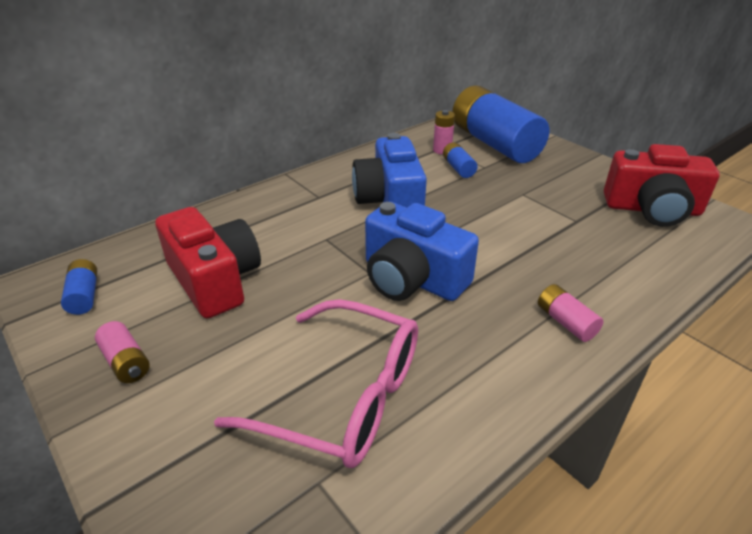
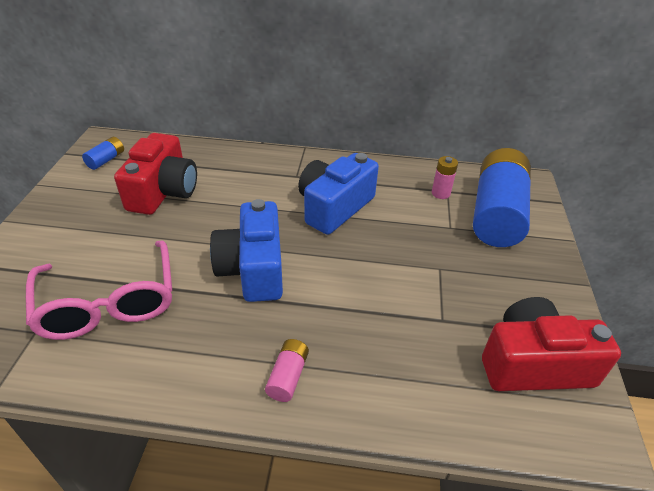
camera: 45 degrees right, 5 degrees up
(126, 362) = (69, 207): pink battery -> none
(458, 168) = (426, 215): blue battery -> none
(652, 209) = (533, 364): red camera -> red camera turned 120 degrees clockwise

